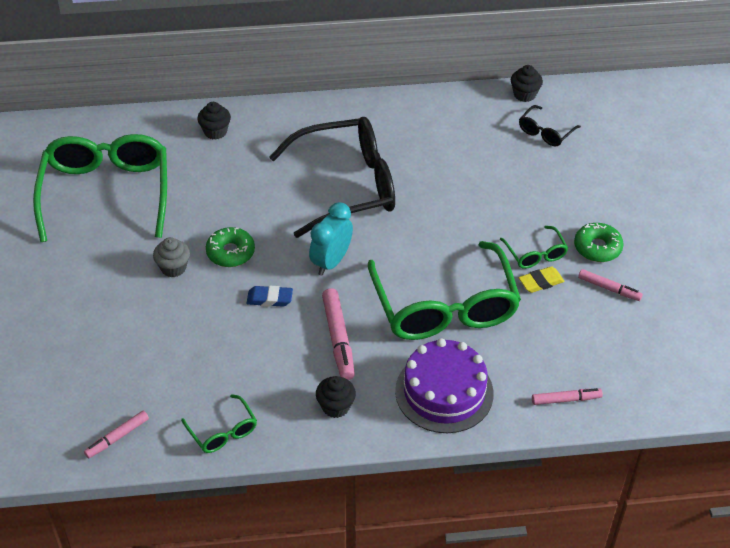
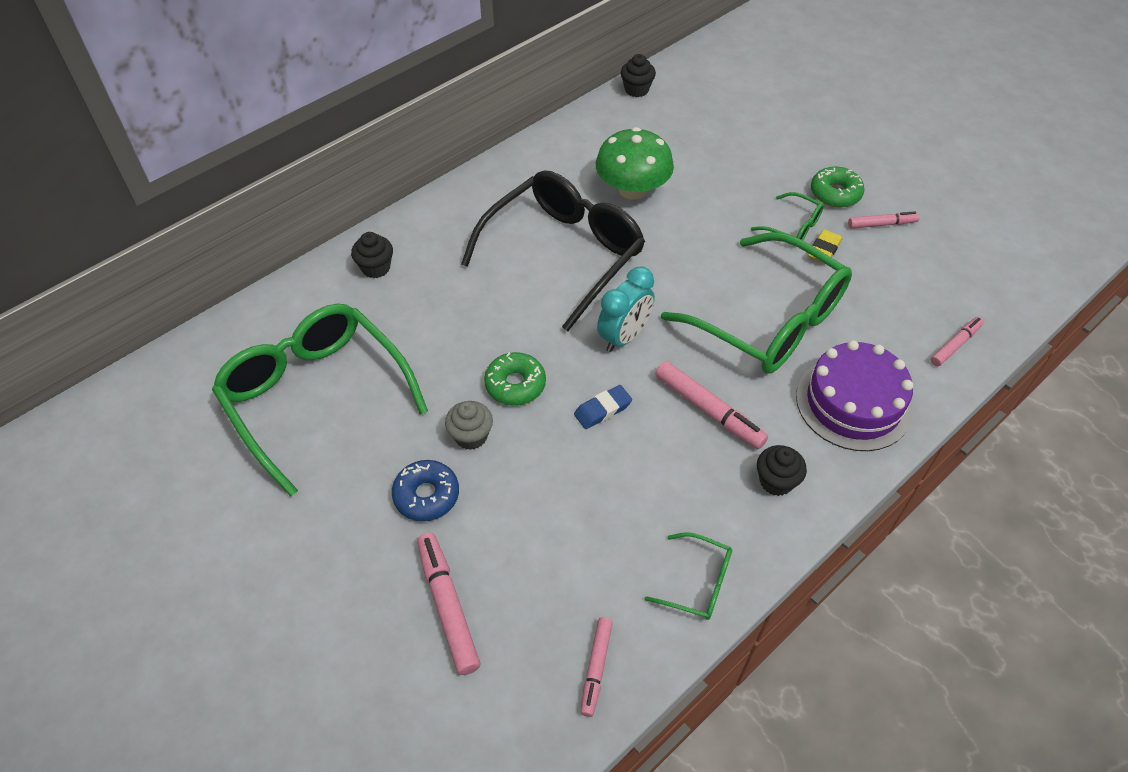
camera: 35 degrees left, 5 degrees up
(69, 354) = (448, 607): none -> pink marker
(115, 286) = (426, 495): none -> blue donut
(331, 262) = (624, 337): turquoise clock -> turquoise clock turned 135 degrees counterclockwise
(442, 166) = (632, 189): none -> green mushroom
(545, 132) = (688, 114): black glasses -> none

